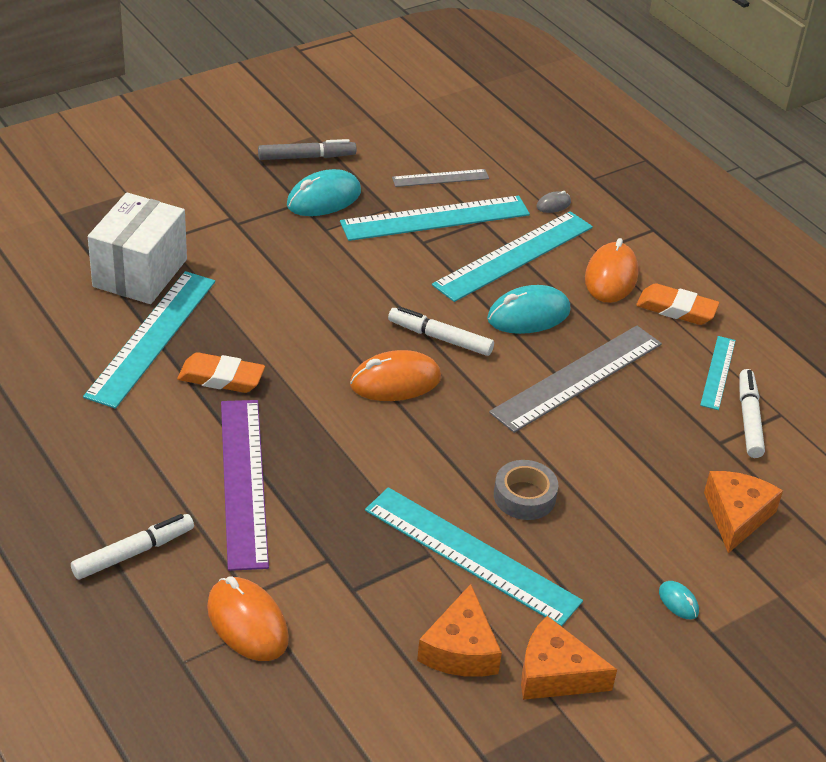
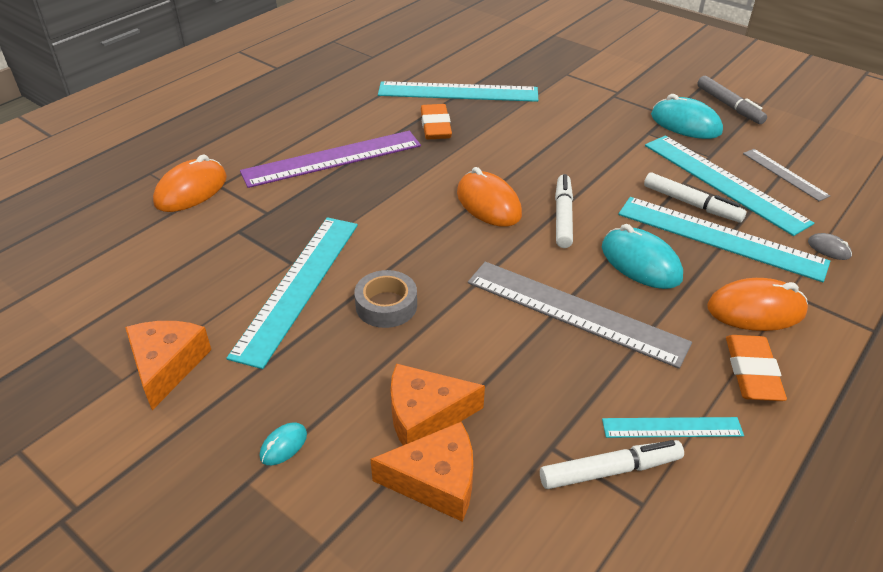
camera: 75 degrees right, 0 degrees up
(133, 553) = (244, 132): white marker -> white marker (691, 204)
(140, 273) = (521, 73): white box -> none
(460, 649) = (186, 300): orange cheese -> orange cheese (425, 415)

